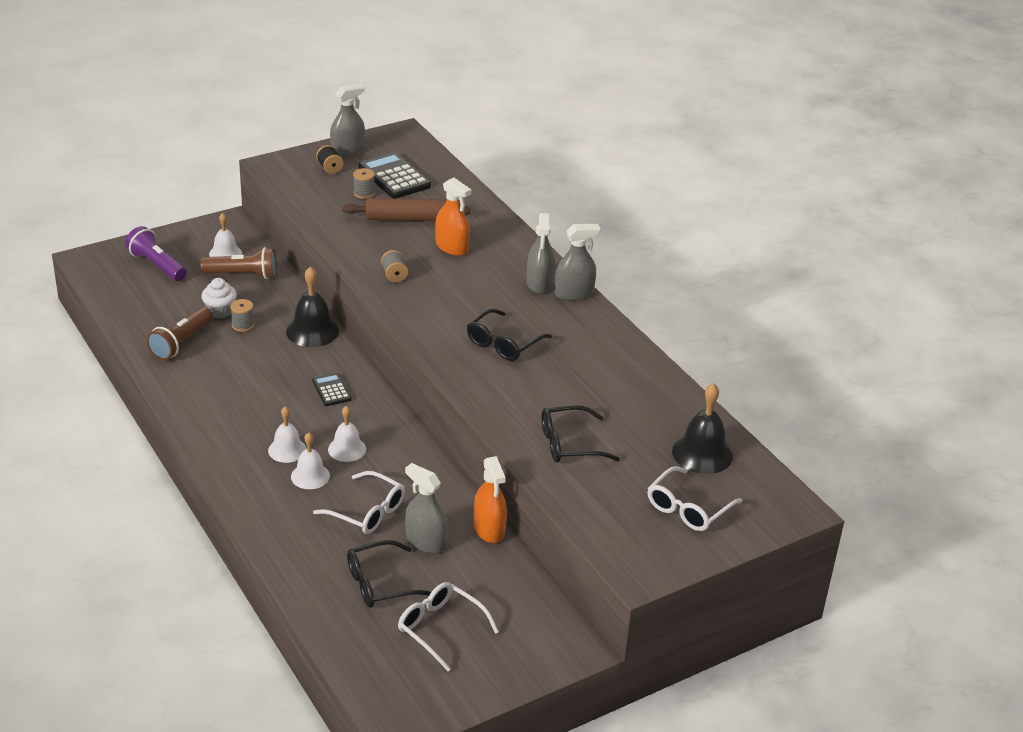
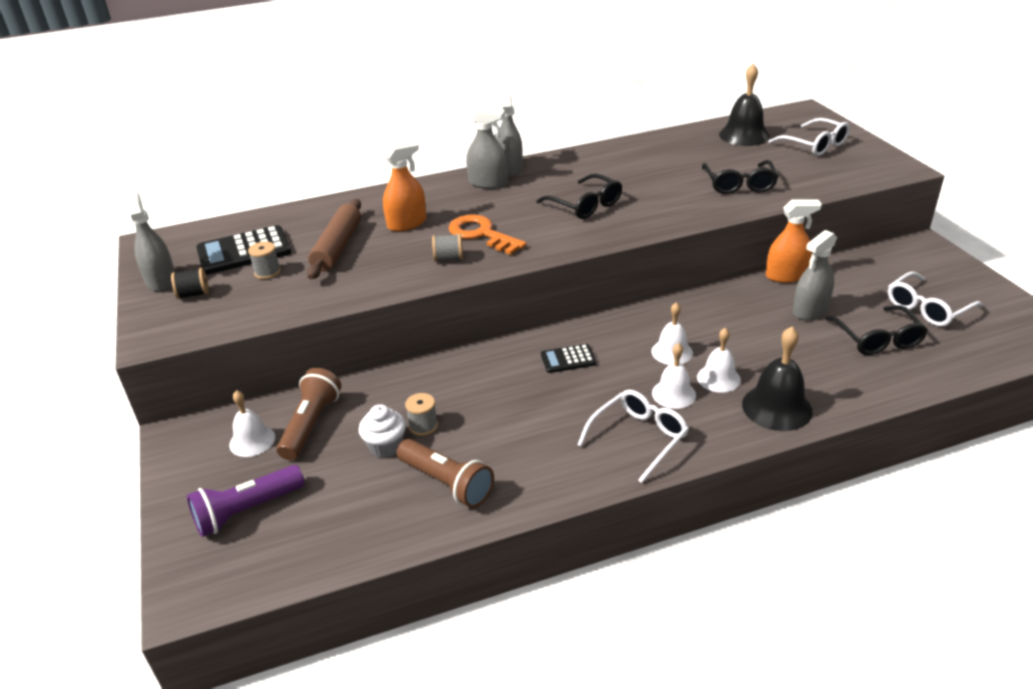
camera: 75 degrees left, 0 degrees up
(312, 331) = (452, 370): black bell -> black bell (777, 407)
(367, 512) = (772, 342): white glasses -> white glasses (638, 438)
(438, 288) = (481, 234): none -> orange key

